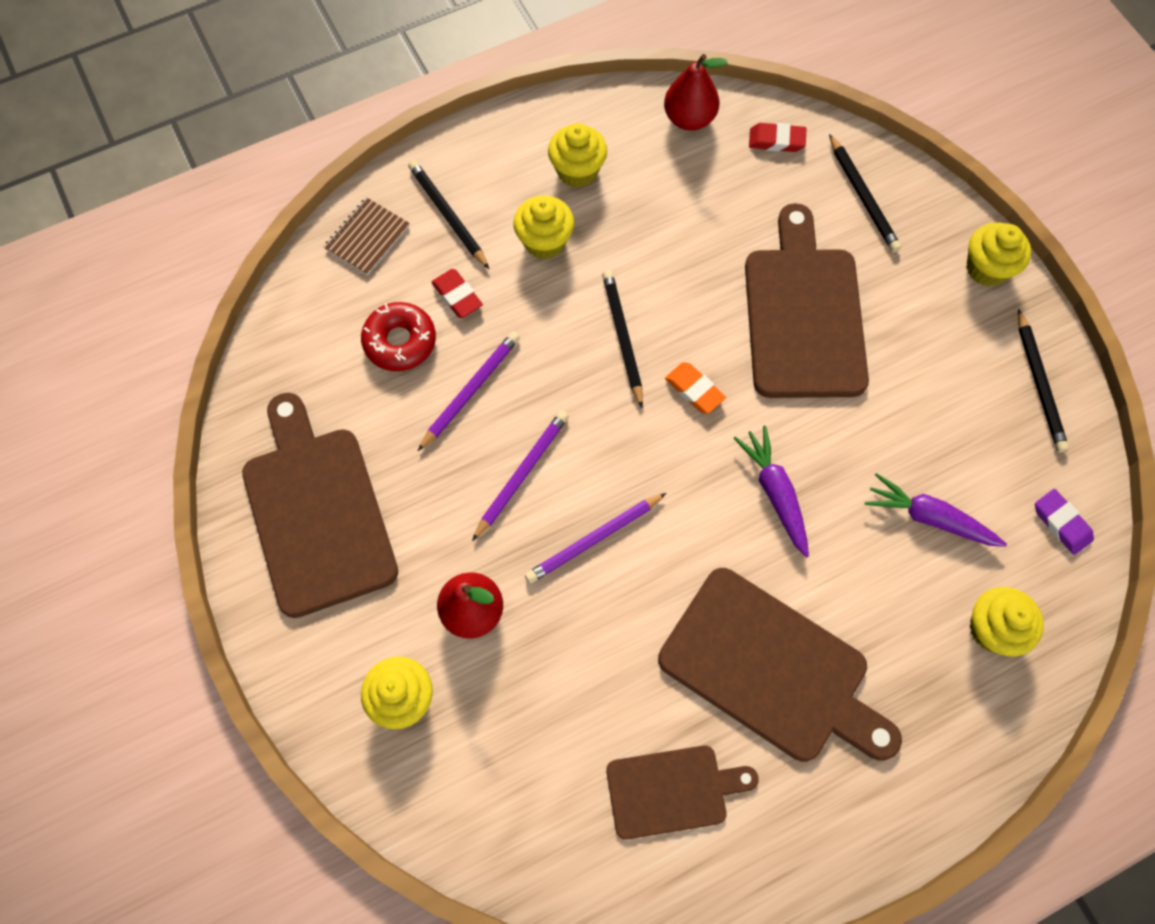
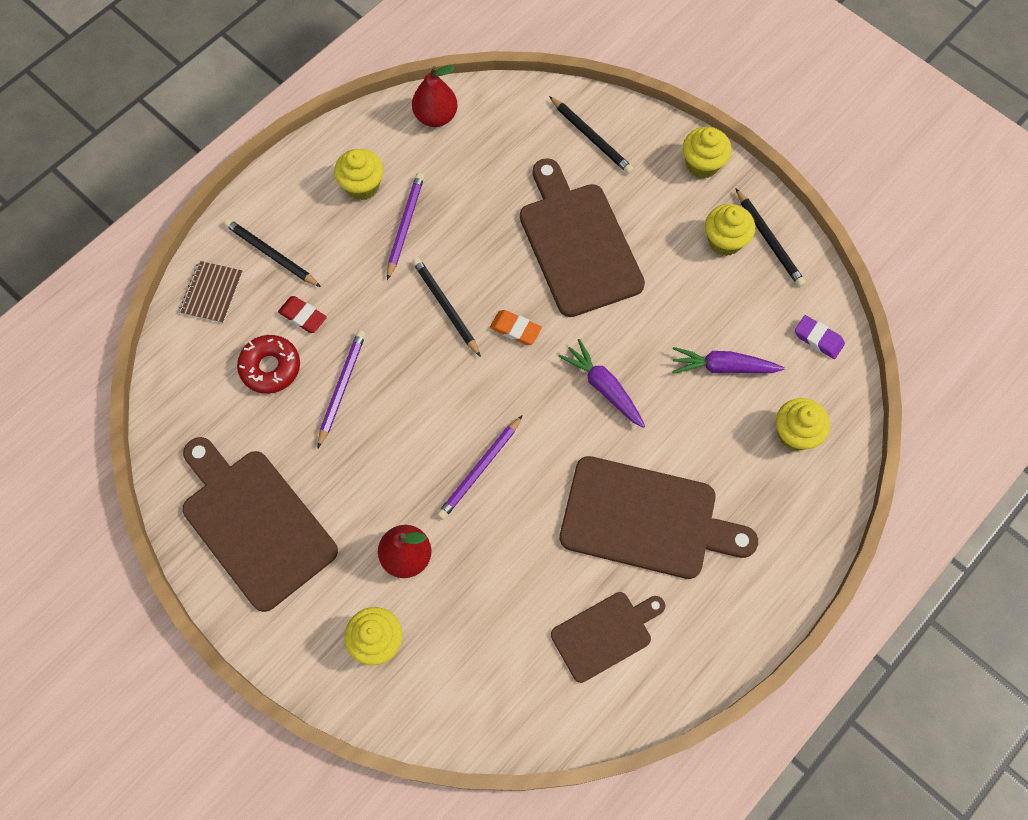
camera: 20 degrees left, 0 degrees up
(522, 474) = (406, 439): purple pencil -> purple pencil (405, 226)
(544, 242) = (357, 251): yellow cupcake -> yellow cupcake (724, 241)
(776, 141) = (510, 113): red eraser -> none

